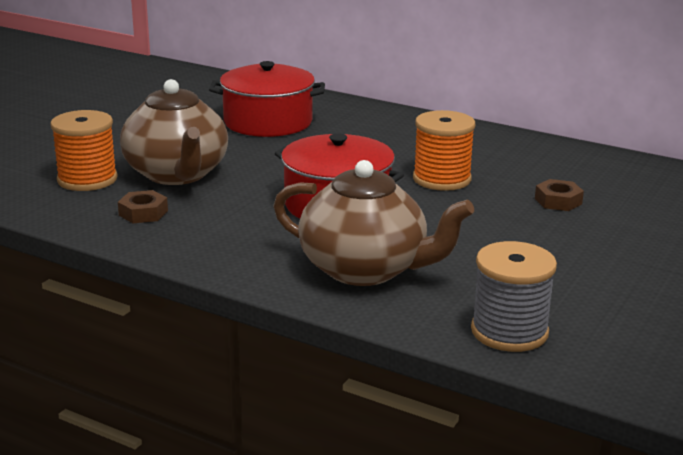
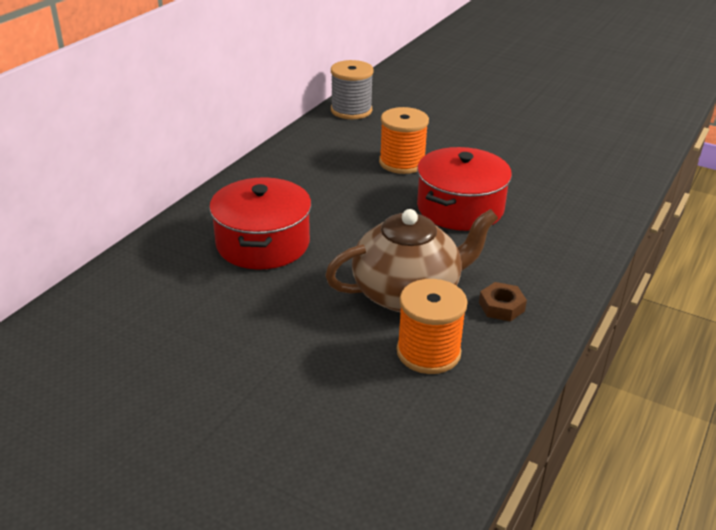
camera: 90 degrees left, 10 degrees up
(365, 269) = (567, 199): brown teapot -> none
(509, 331) = (625, 157): grey spool -> grey spool (351, 110)
(558, 201) = (435, 125): brown nut -> none

